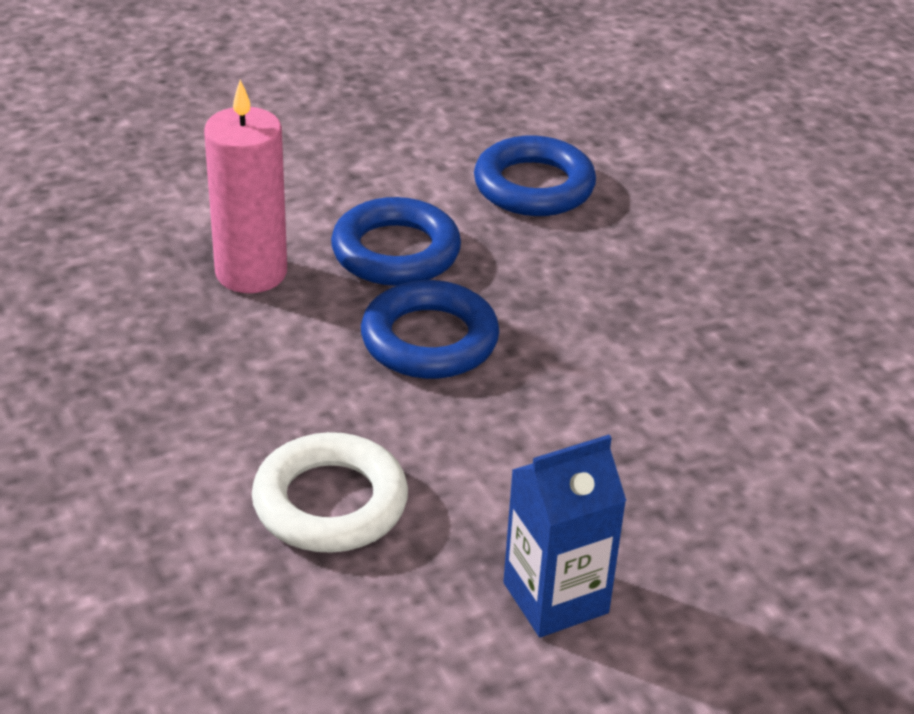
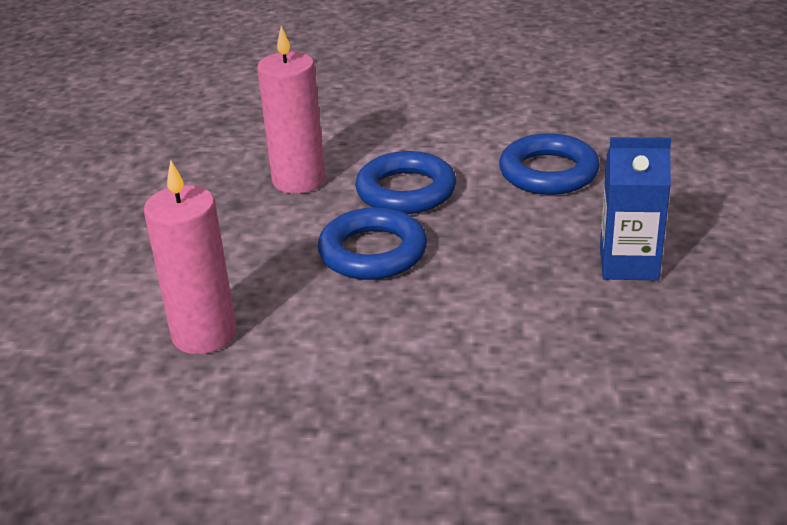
camera: 35 degrees right, 5 degrees down
(330, 503) = (204, 334): white ring -> pink candle
(555, 598) = (288, 450): blue carton -> blue carton (628, 264)

